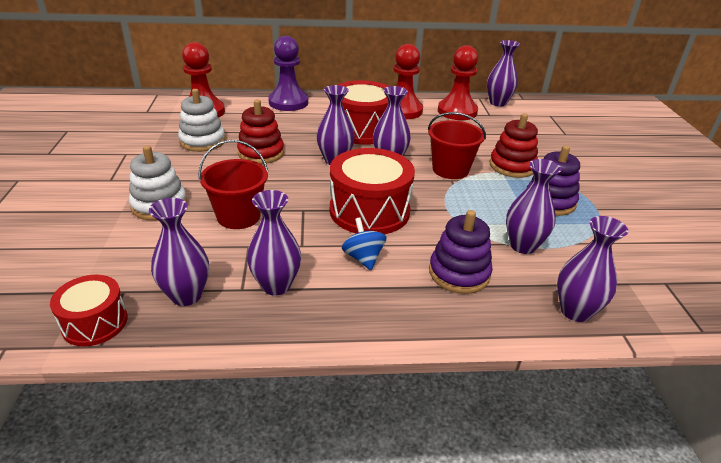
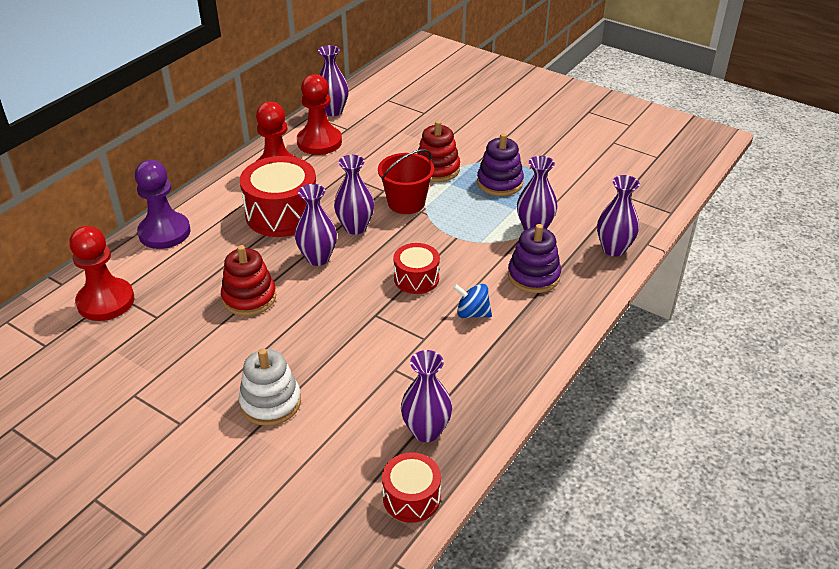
camera: 50 degrees left, 5 degrees up
(202, 141) = (176, 328): white stacking toy -> none
(238, 216) = (345, 358): red bucket -> none
(276, 285) = (460, 375): purple vase -> none
(369, 211) = (416, 278): red drum -> red drum, size x0.57

